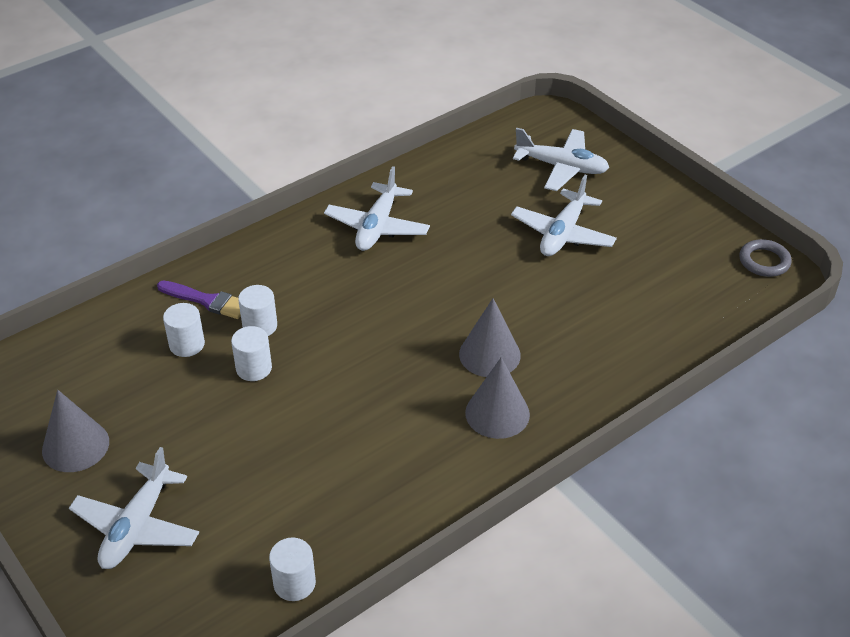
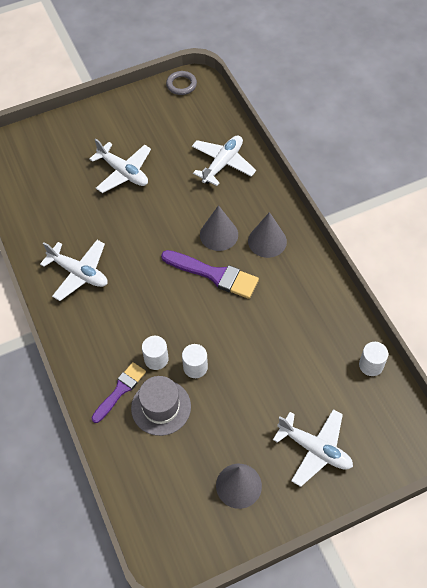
camera: 75 degrees left, 15 degrees up
(187, 344) = (161, 407): white cylinder -> grey hat
(415, 361) = (214, 275): none -> purple brush
(561, 167) = (57, 156): white plane -> white plane (223, 164)

